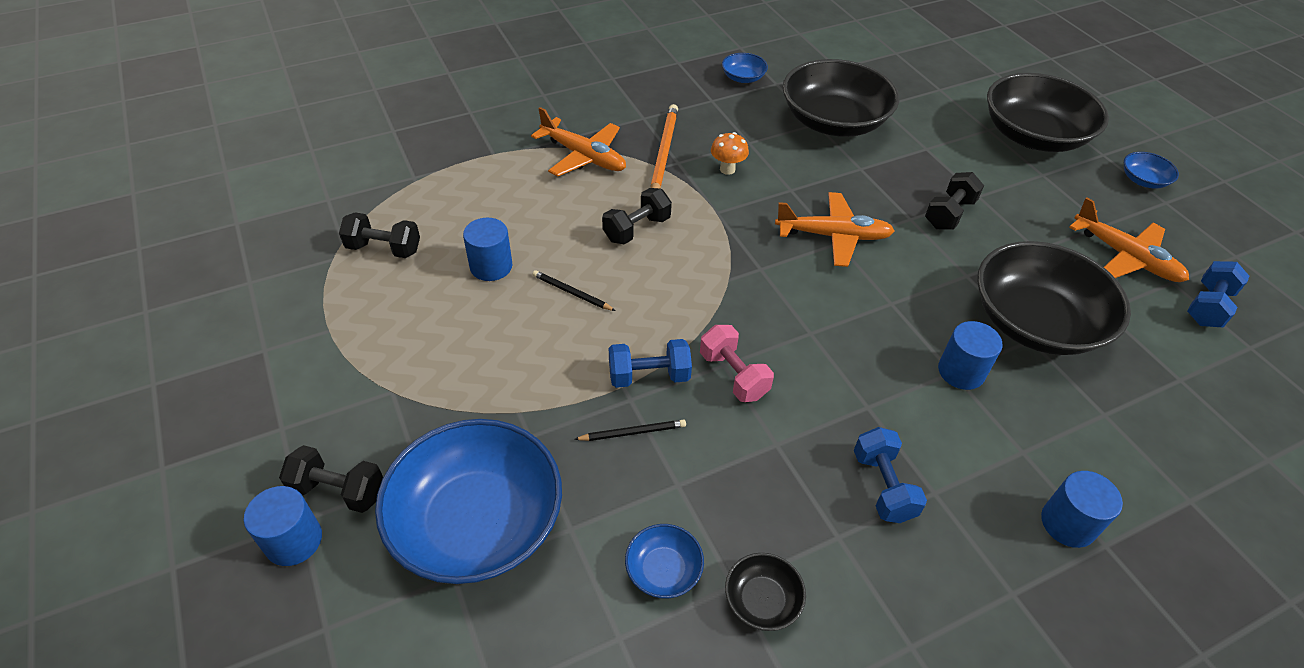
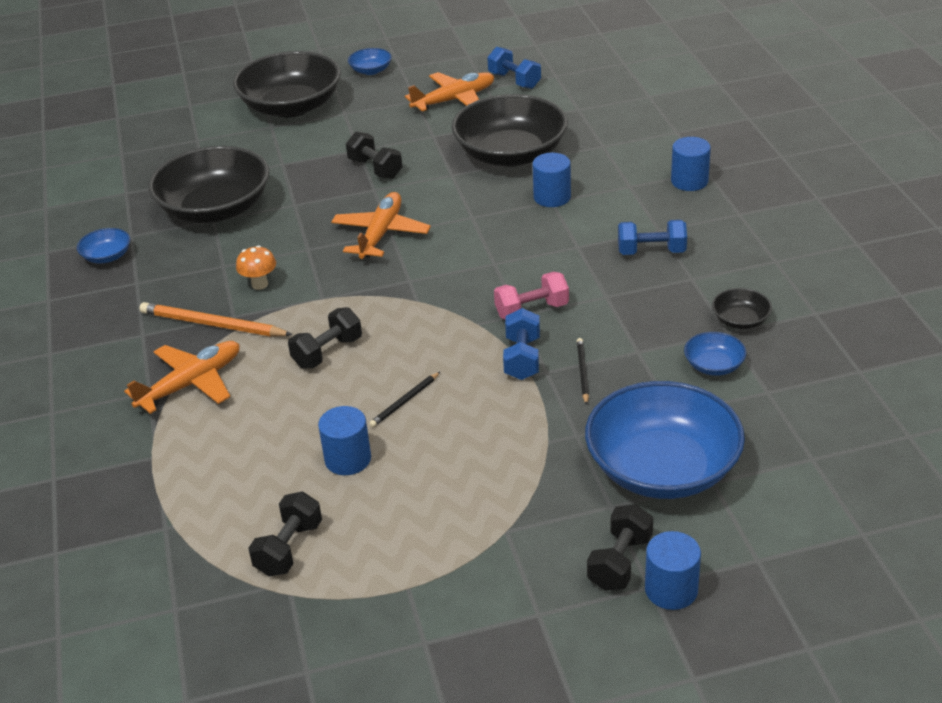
camera: 75 degrees left, 10 degrees down
(636, 229) = (327, 352): black dumbbell -> black dumbbell turned 75 degrees clockwise

